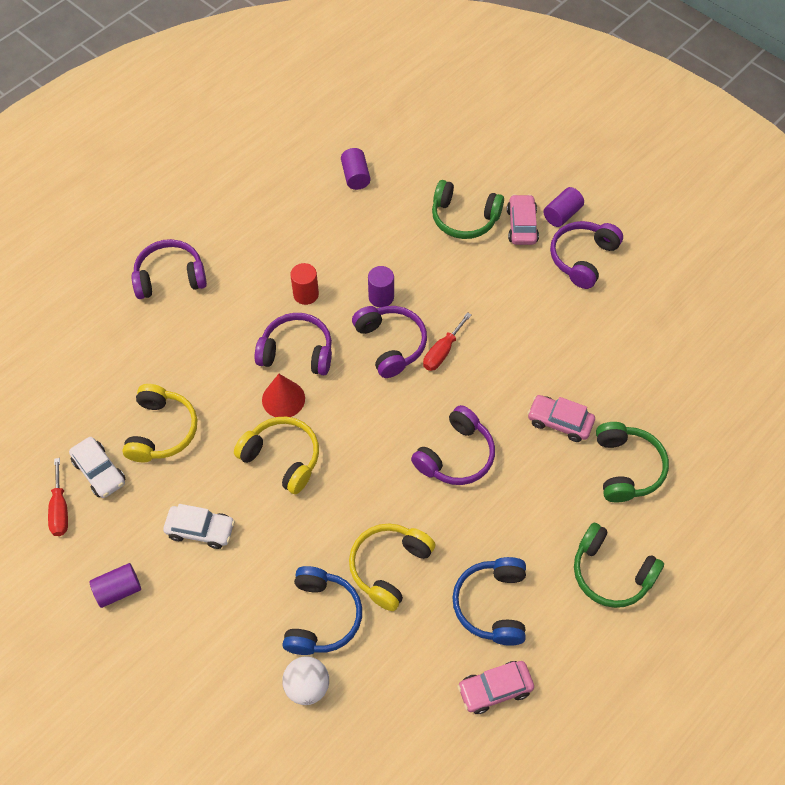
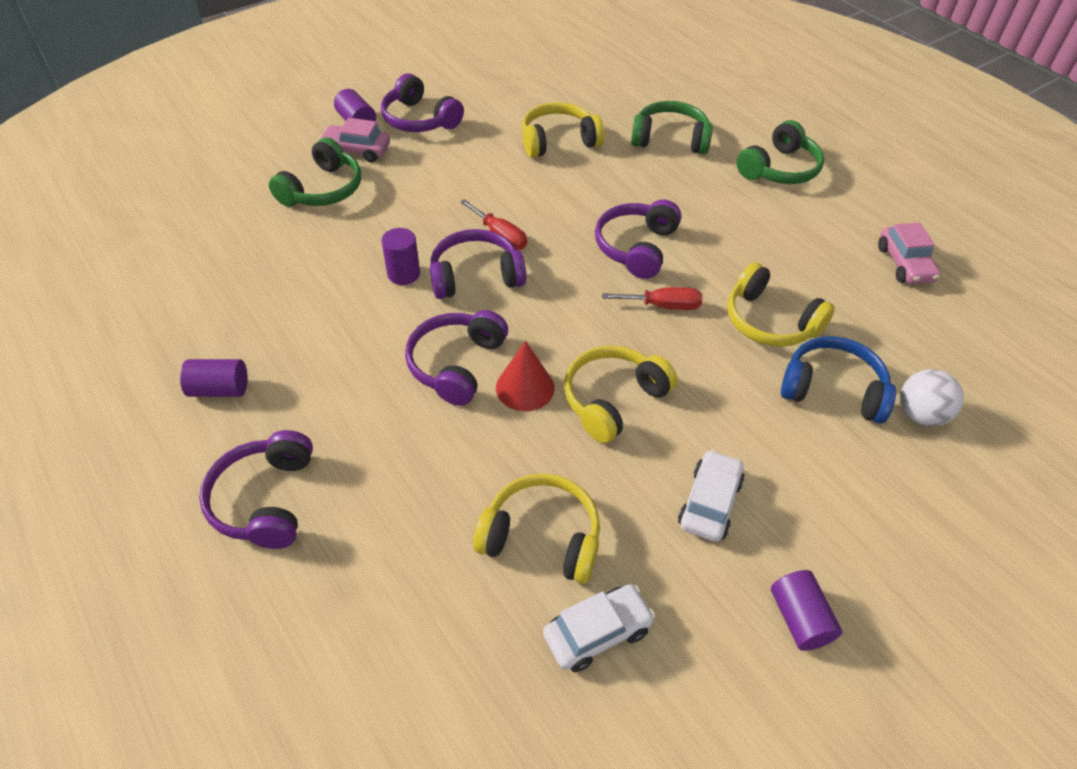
camera: 80 degrees left, 10 degrees down
(60, 509) = (657, 700): red screwdriver -> red screwdriver (663, 306)
(306, 294) = (368, 343): red cylinder -> none
(355, 176) = (202, 269): purple cylinder -> purple cylinder (219, 389)
(455, 455) = (637, 247): purple headphones -> purple headphones turned 120 degrees counterclockwise
(492, 605) = (814, 250): blue headphones -> none
(559, 422) = (611, 169): pink car -> none
(588, 372) = (558, 141): none -> yellow headphones

